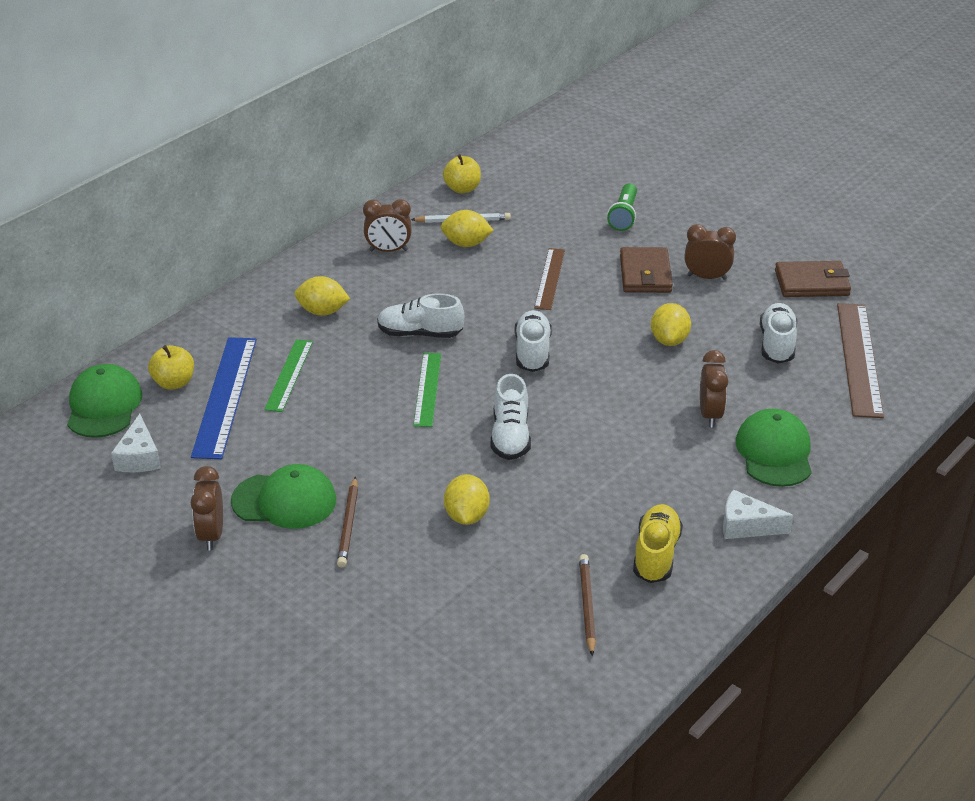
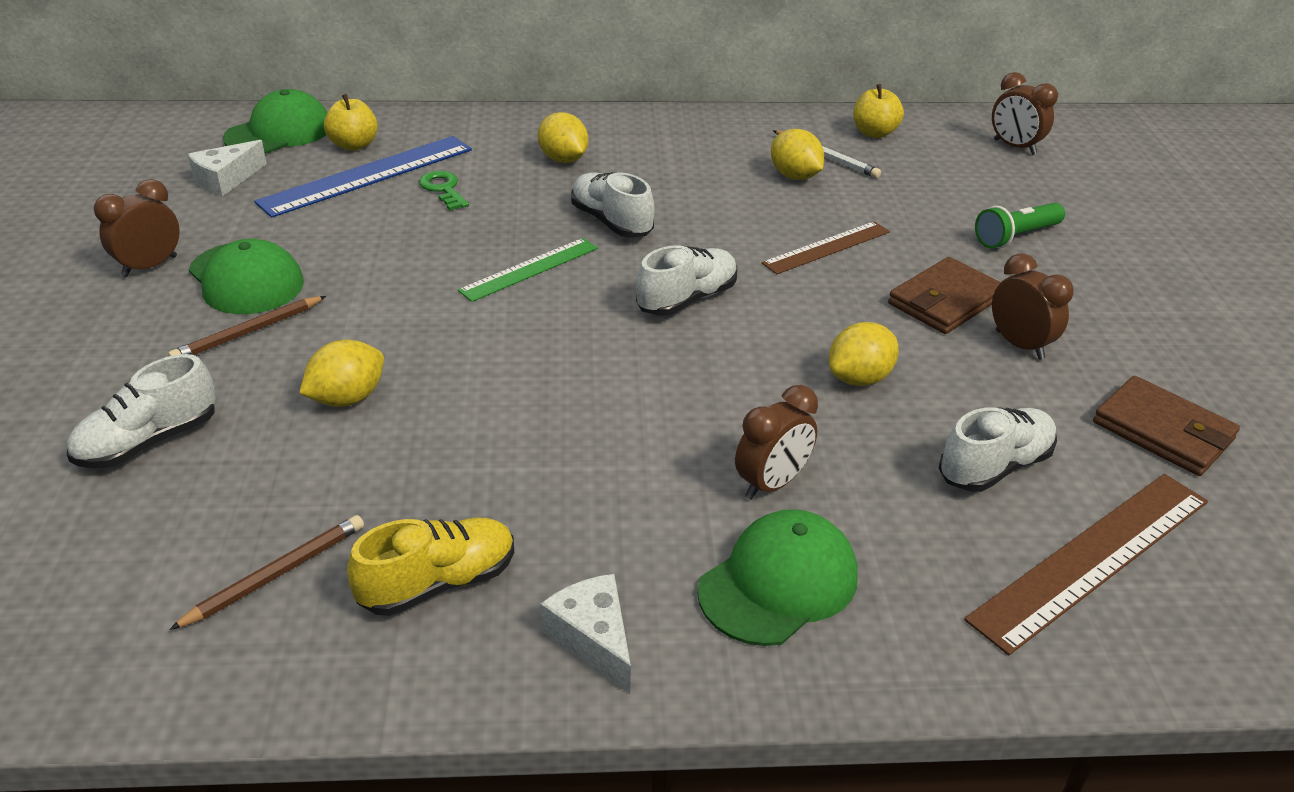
camera: 45 degrees right, 0 degrees up
(289, 375) = (443, 189): green ruler -> green key
(388, 250) = (710, 145): brown clock -> brown clock (1014, 147)
(510, 436) = (523, 358): white shoe -> white shoe (148, 442)

